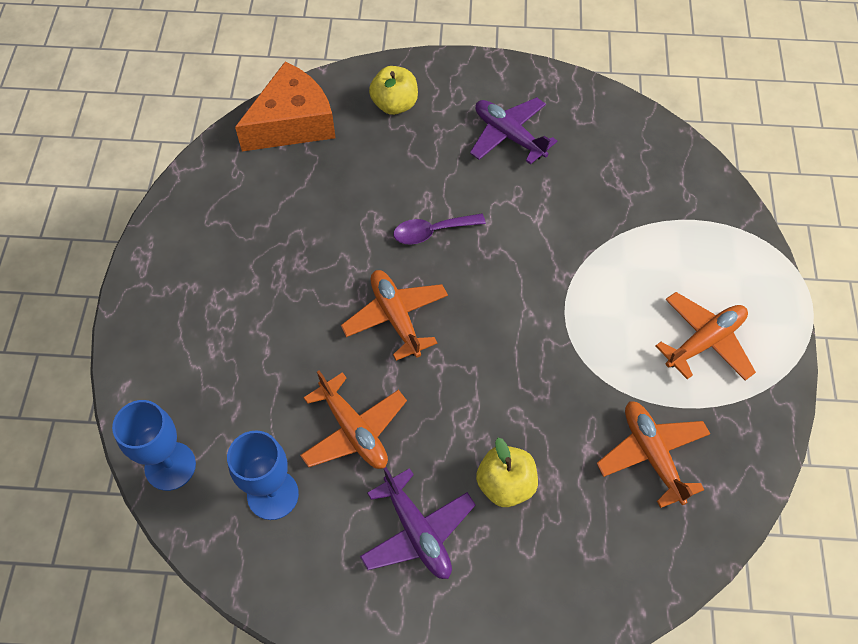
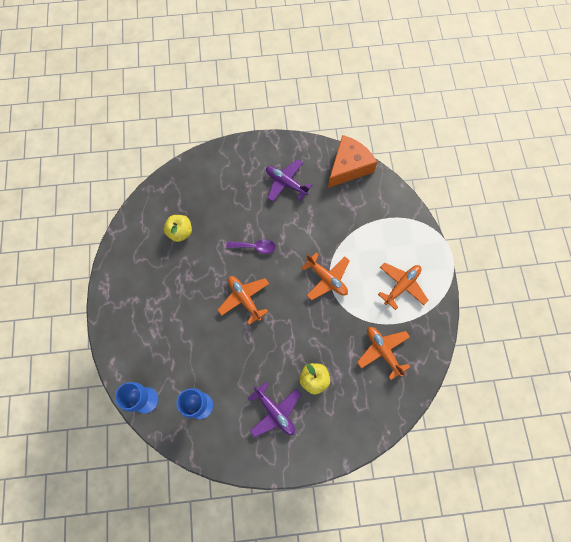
camera: 10 degrees left, 10 degrees up
(292, 123) = (168, 194): orange cheese -> orange cheese (348, 167)
(354, 430) = (234, 364): orange plane -> orange plane (327, 279)
(395, 104) = (222, 174): yellow apple -> yellow apple (180, 232)
(432, 232) = (255, 247): purple spoon -> purple spoon turned 150 degrees counterclockwise

